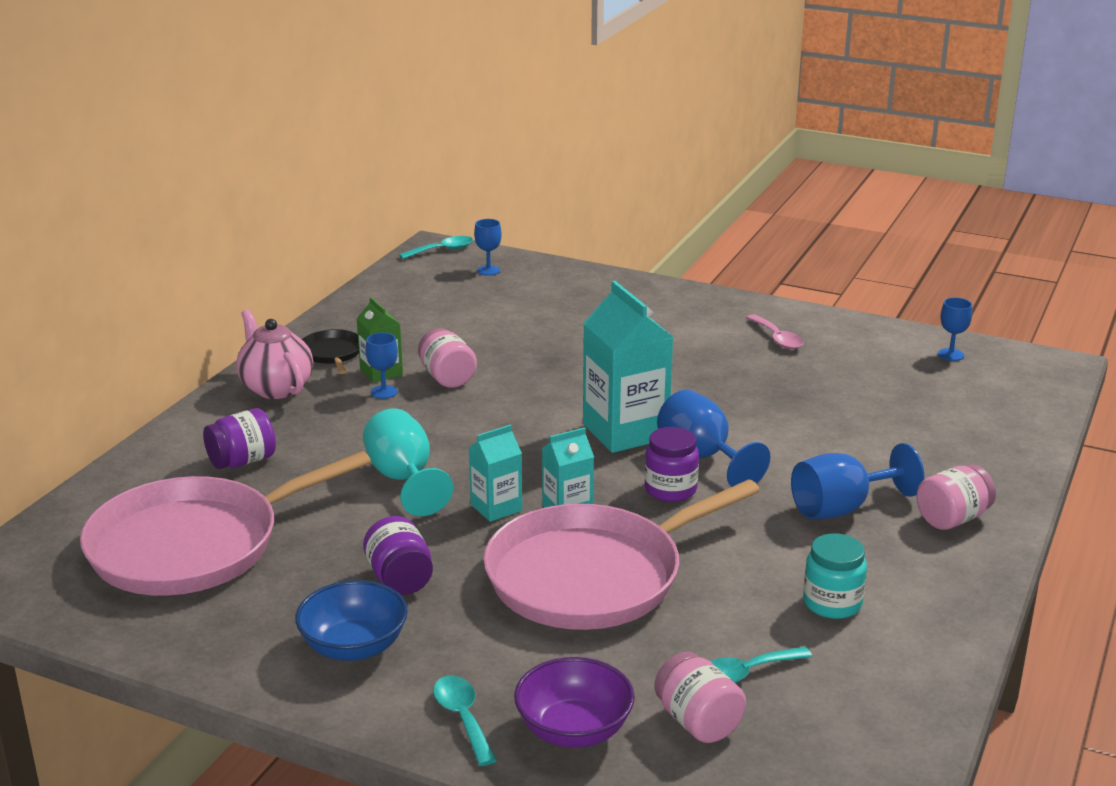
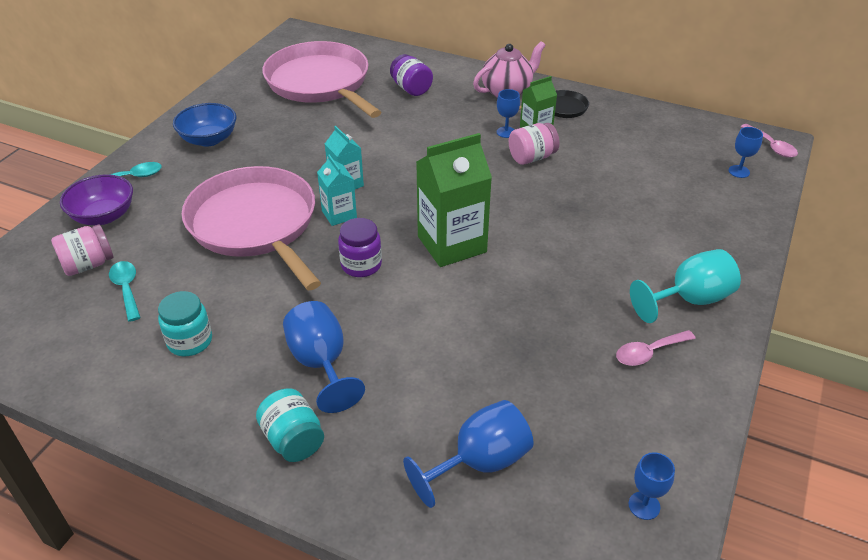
camera: 90 degrees right, 15 degrees up
(400, 579) = (270, 150): purple jar -> none
(404, 479) = (385, 146): turquoise goblet -> turquoise goblet (689, 300)
(442, 250) = (771, 146): turquoise spoon -> pink spoon
(625, 431) = (452, 244): turquoise carton -> green carton
(702, 457) = (409, 285): blue goblet -> blue goblet (479, 462)
(952, 519) = (293, 440): pink jar -> turquoise jar

